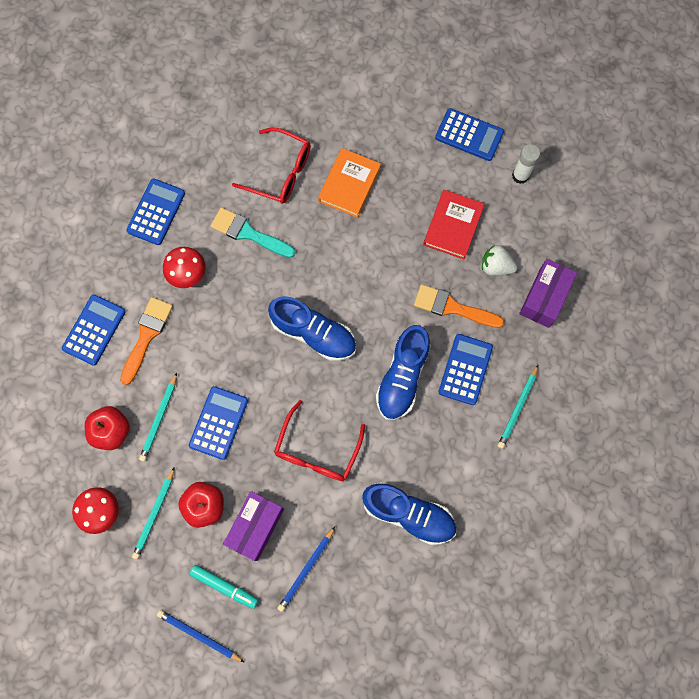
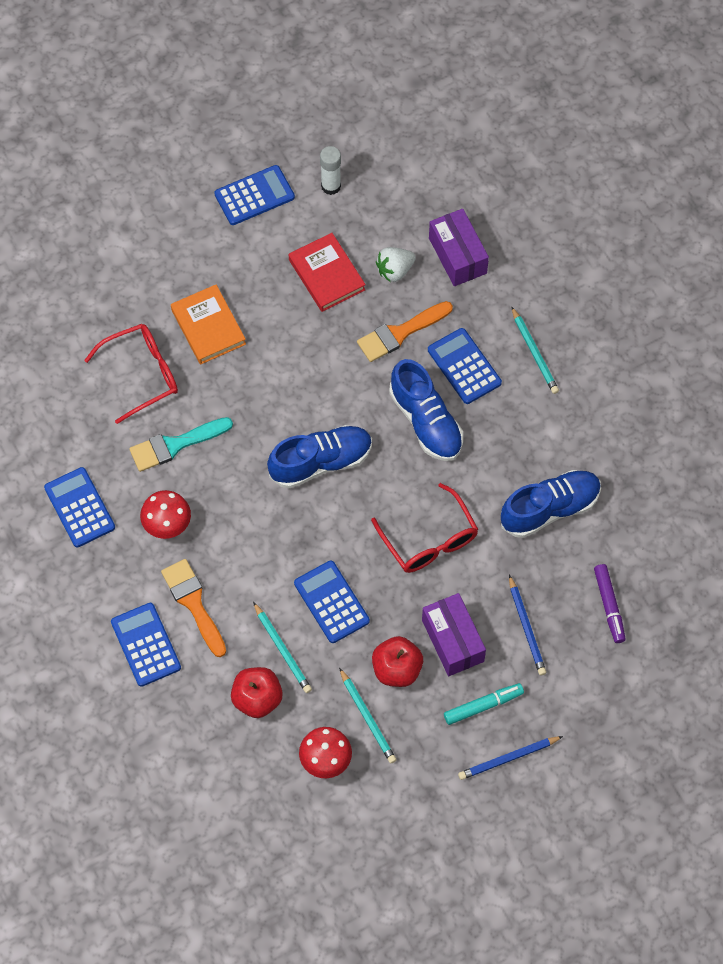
camera: 50 degrees left, 10 degrees down
(370, 615) = (609, 605): none -> purple marker

